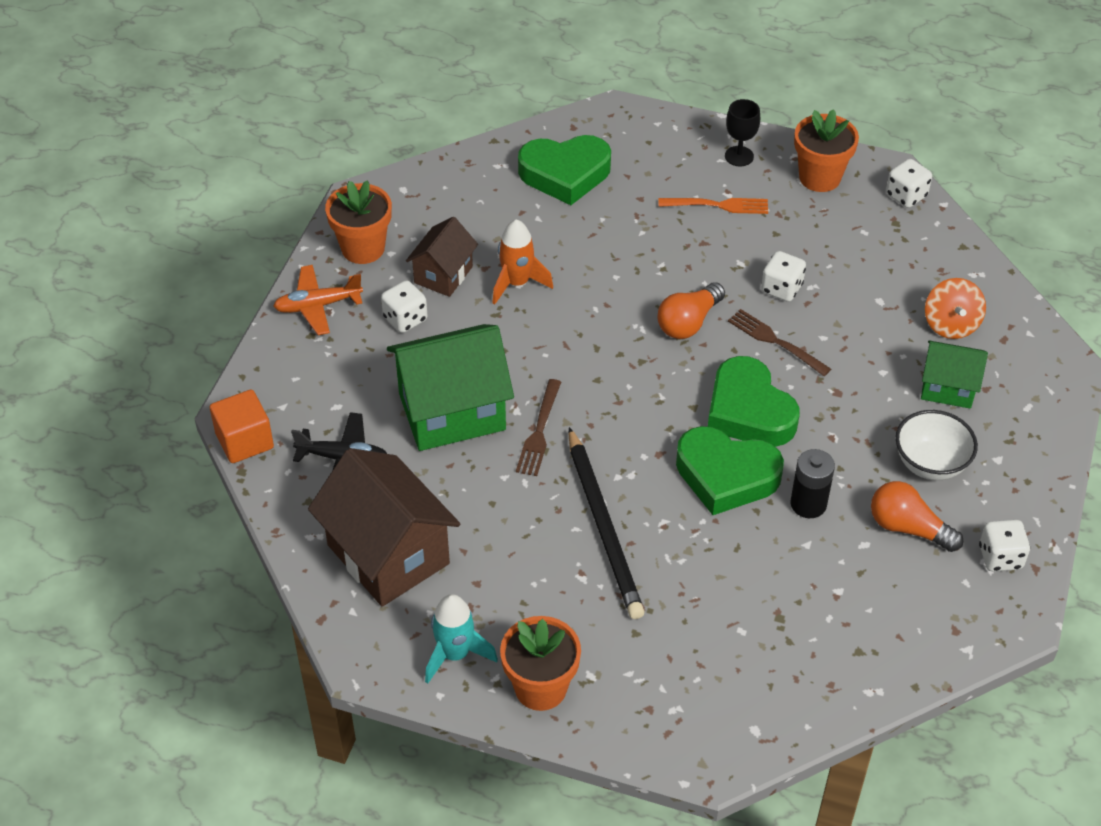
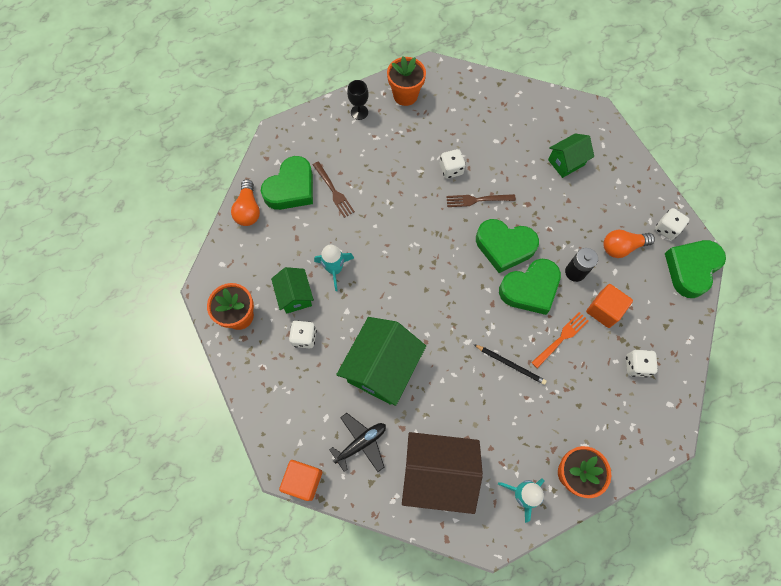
camera: 45 degrees left, 20 degrees up
(318, 306) = (253, 369): orange plane -> none
(443, 275) = (295, 296): brown house -> green house
(517, 283) = (335, 269): orange rocket -> turquoise rocket
(539, 431) = (431, 341): brown fork -> brown fork (333, 191)
(604, 527) = (510, 364): black pencil -> black pencil, size x0.56
(688, 322) = (432, 222): orange light bulb -> orange light bulb (248, 210)
(718, 205) = (378, 147): orange fork -> orange fork (561, 338)
(795, 570) = (604, 310): none -> orange cube
(906, 196) = (450, 75): white dice -> white dice (636, 366)
(930, 464) = (598, 207): white bowl -> none
(951, 324) = (535, 128): orange spinning top -> none
(978, 623) = (691, 269): none -> green heart

